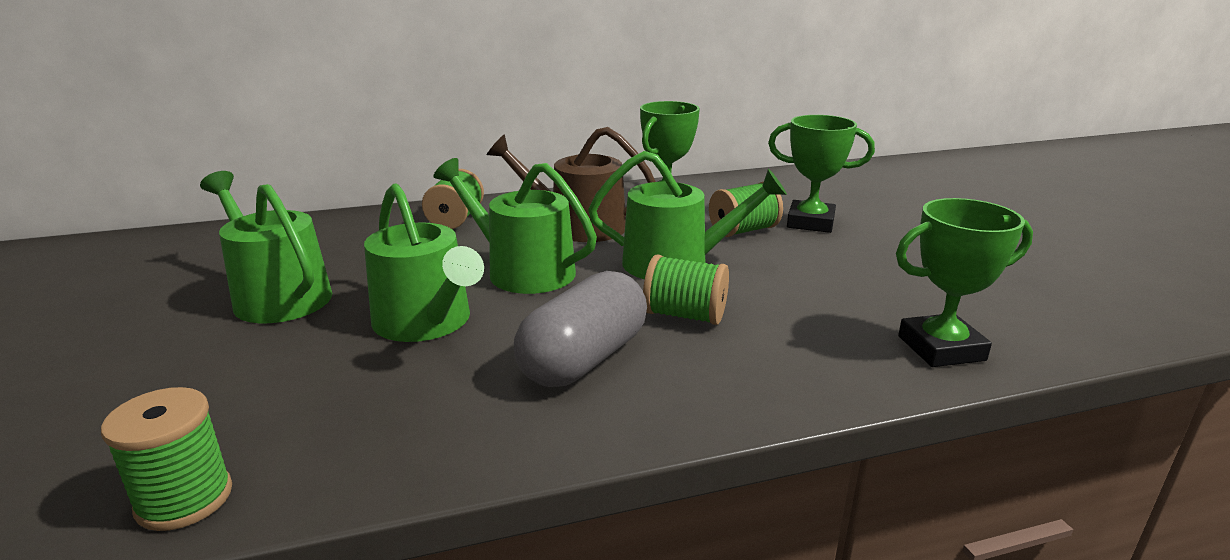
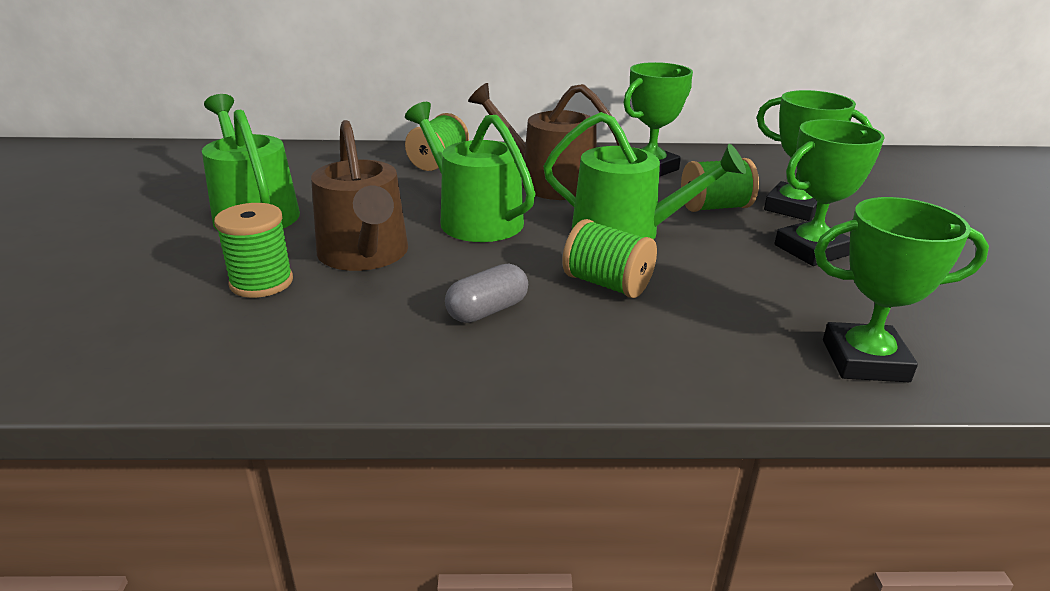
camera: 15 degrees right, 5 degrees up
(184, 499) = (104, 371): green spool -> green spool (261, 282)
(427, 323) = (365, 255): green watering can -> brown watering can
(584, 359) = (487, 310): grey capsule -> grey capsule, size x0.57
(845, 258) = (811, 250): none -> green trophy

